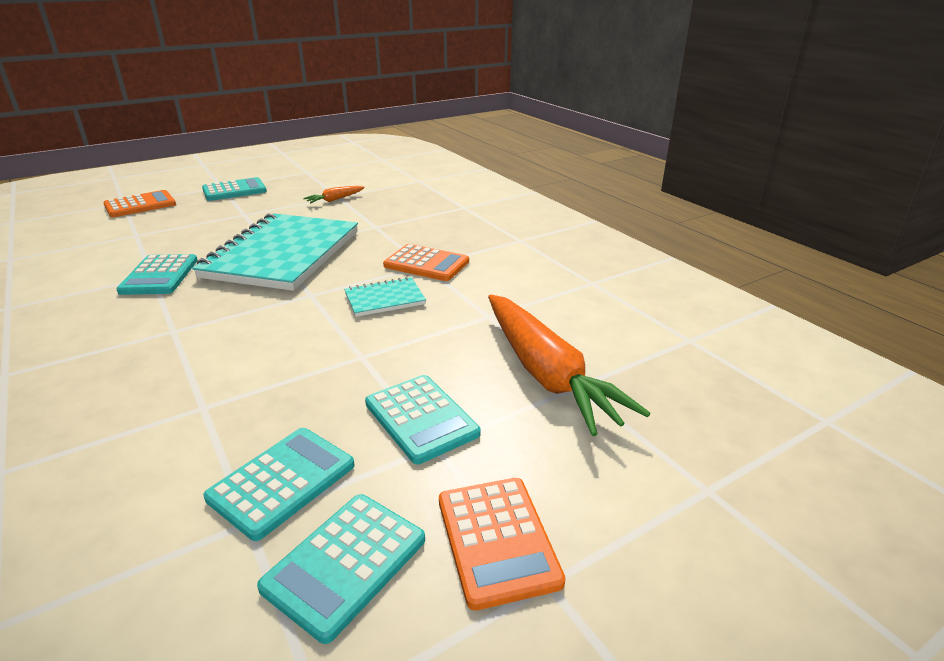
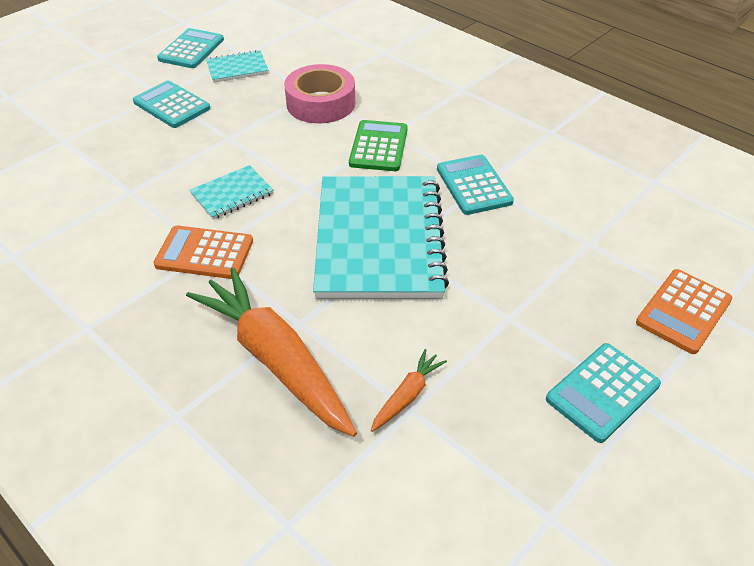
camera: 165 degrees right, 15 degrees up
(201, 319) = (379, 146): none -> green calculator
(209, 385) = (321, 103): none -> pink tape
(282, 482) = (237, 68): turquoise calculator -> turquoise notebook
(497, 540) = (124, 64): orange calculator -> none
(546, 373) = (85, 146): orange carrot -> orange carrot (275, 360)

